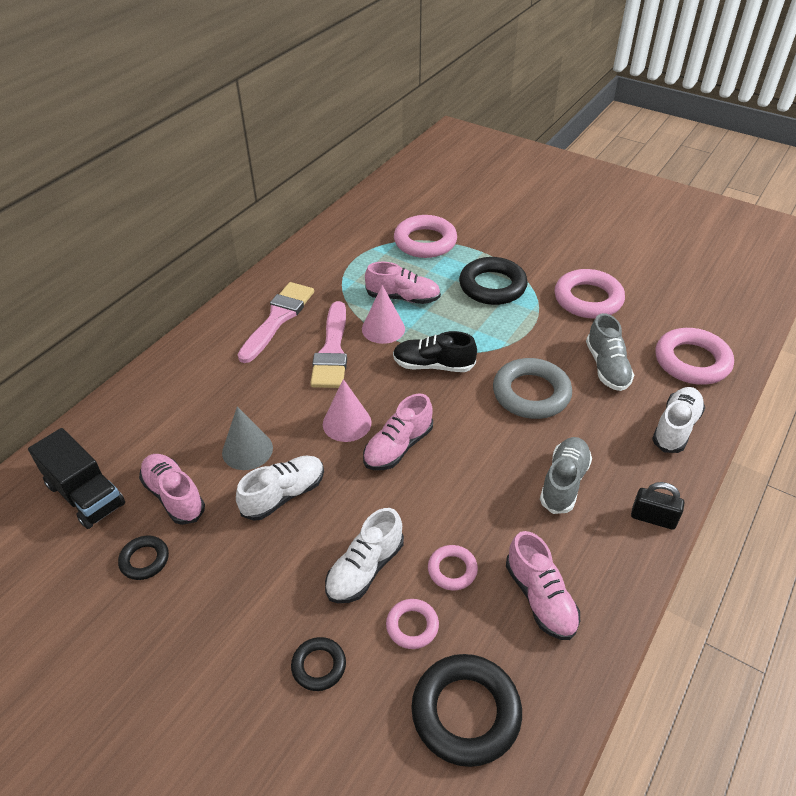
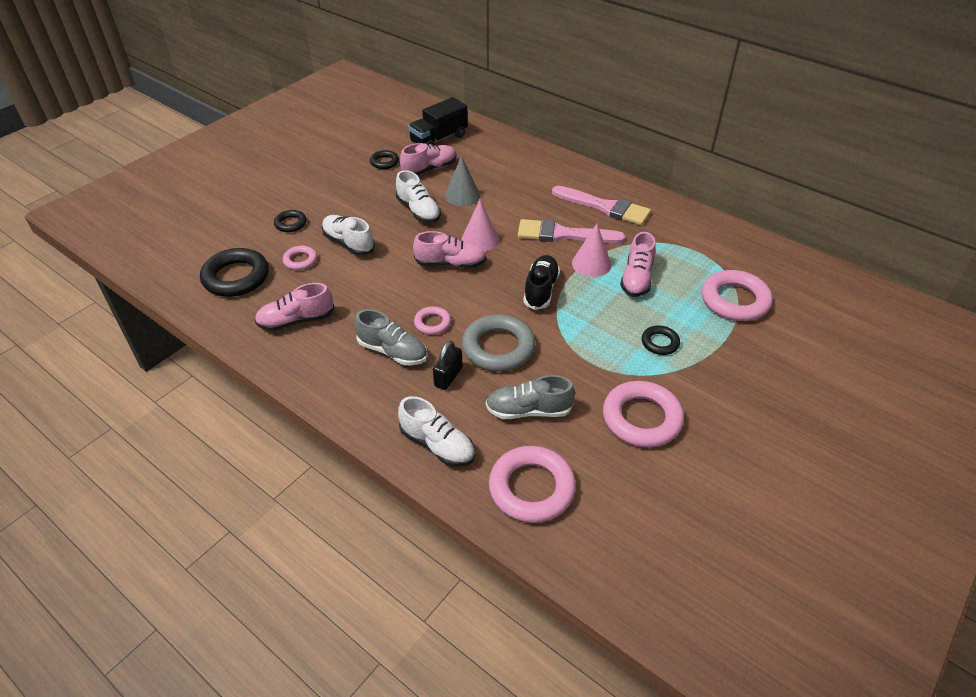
camera: 95 degrees right, 0 degrees up
(398, 447) = (450, 264): pink shoe -> pink shoe turned 135 degrees clockwise
(452, 570) = (334, 281): pink ring -> pink ring (432, 323)
(492, 286) = (660, 343): black ring -> black ring, size x0.52
(653, 518) = (341, 400): black padlock -> black padlock (448, 377)

